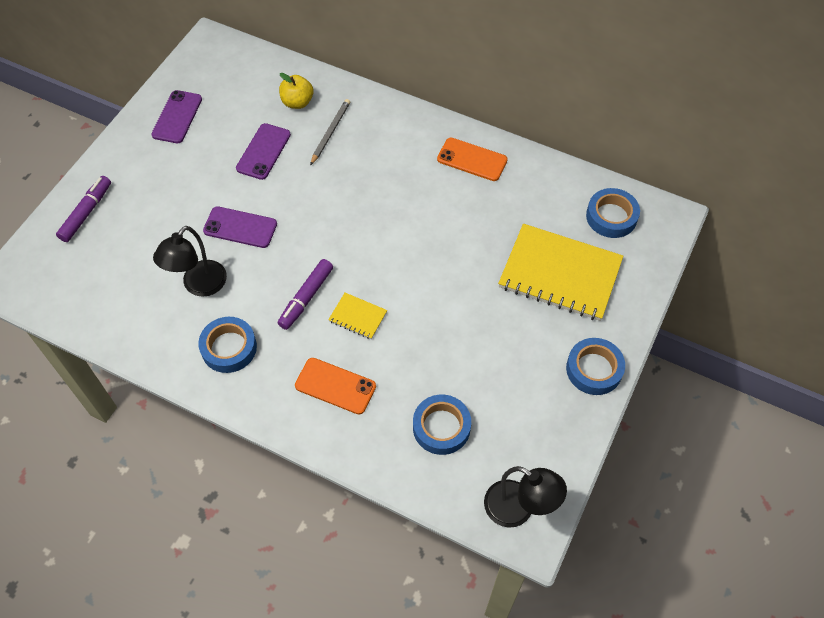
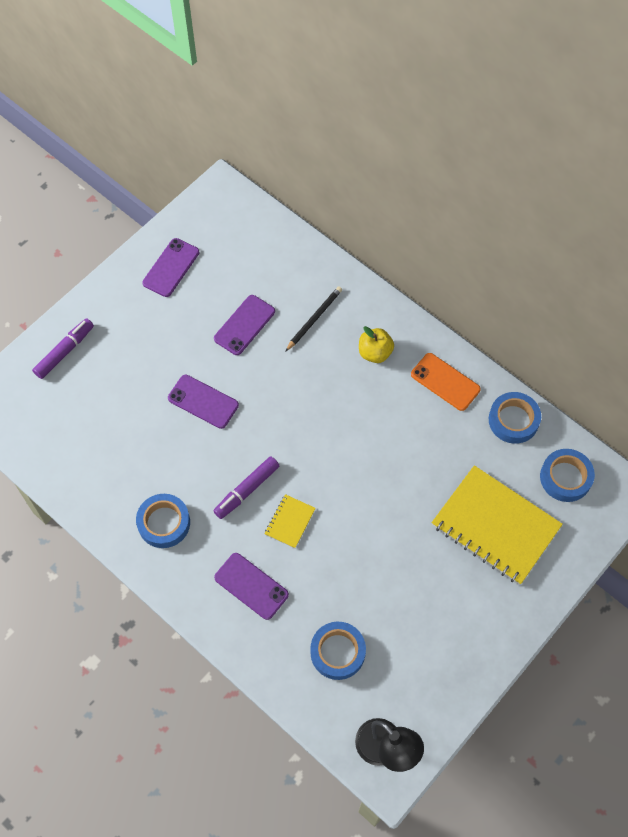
camera: 15 degrees right, 5 degrees up
(199, 286) = (151, 453): black lamp -> none
(297, 102) = (290, 278): yellow apple -> yellow apple (375, 353)
(330, 132) = (314, 319): grey pencil -> black pencil
(335, 386) = (251, 586): orange phone -> purple phone
(358, 317) = (290, 522): yellow notebook -> yellow notebook turned 75 degrees clockwise
(594, 369) = (498, 632): blue tape -> blue tape (513, 420)

